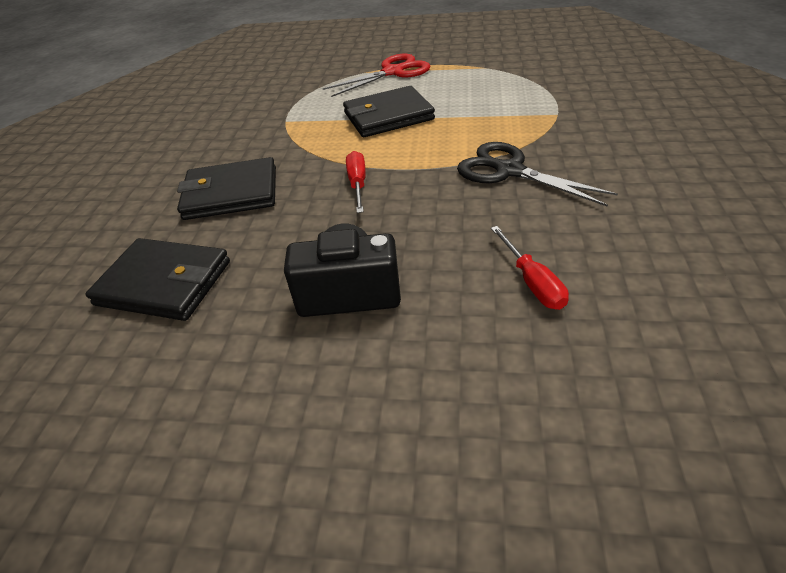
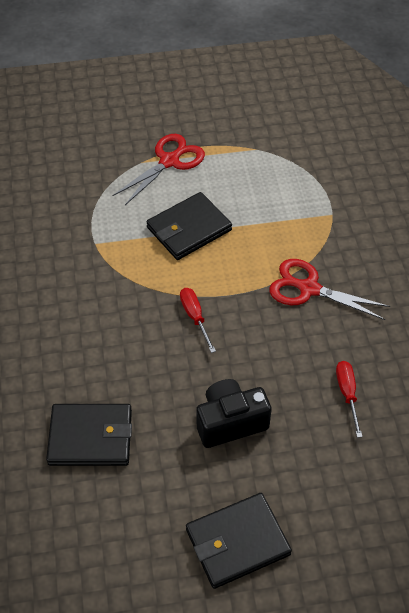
camera: 20 degrees left, 10 degrees up
(231, 193) = (92, 341): black wallet -> black wallet (237, 542)
(509, 171) = (309, 288): black scissors -> red scissors
(532, 282) = (347, 394): red screwdriver -> red screwdriver turned 150 degrees counterclockwise

